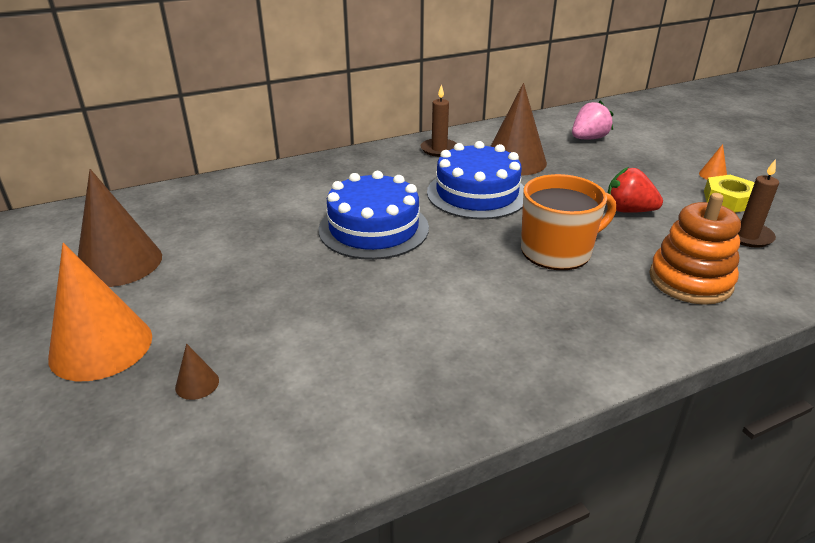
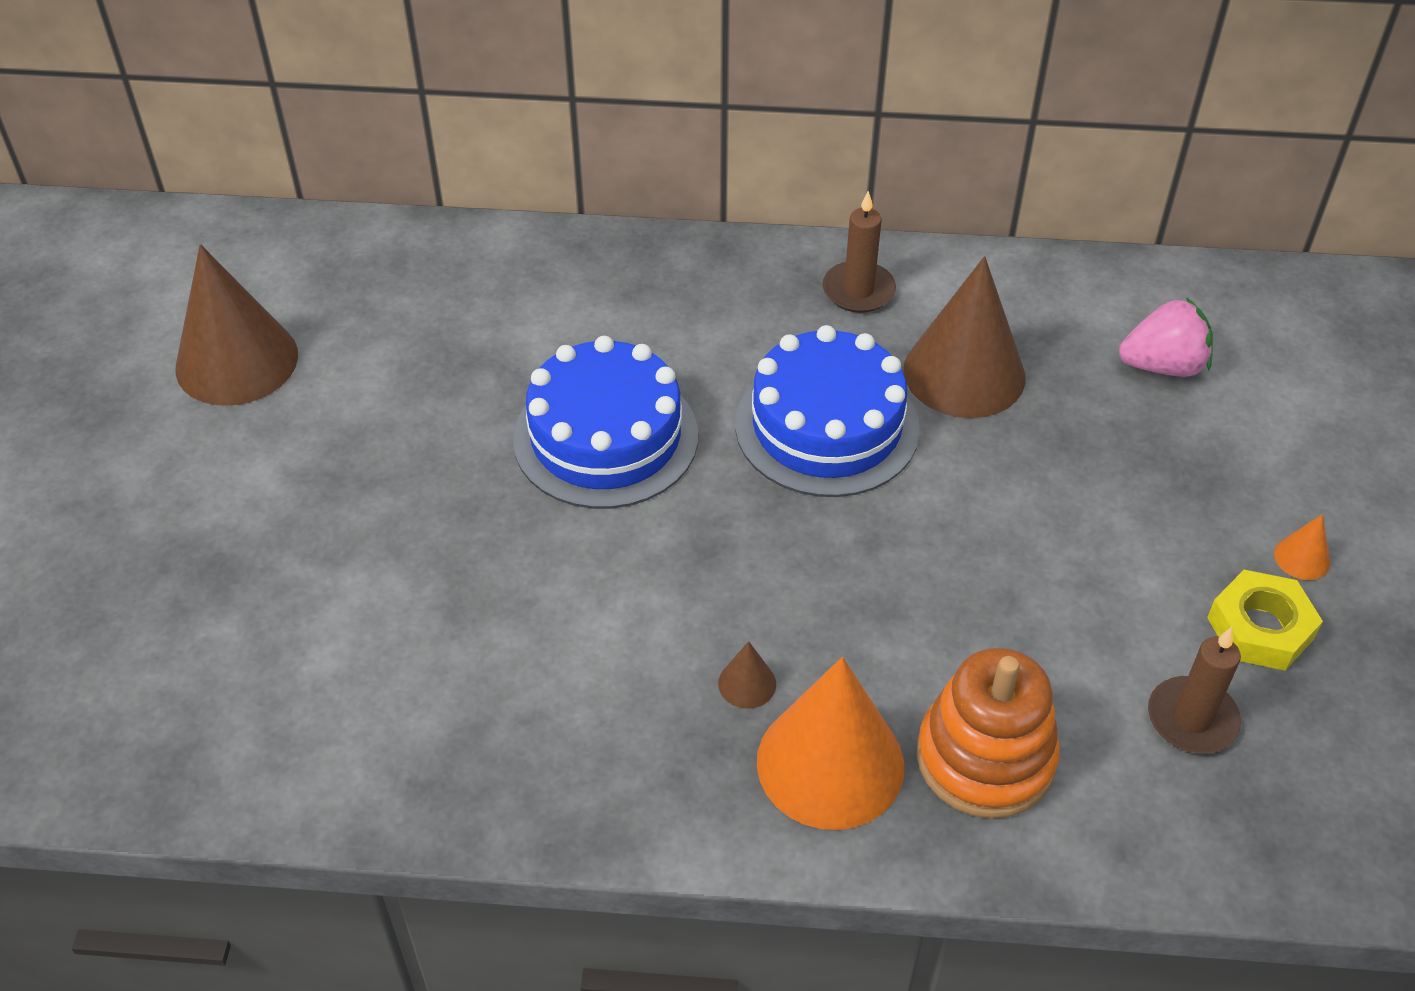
camera: 30 degrees right, 15 degrees up
(101, 346) = (143, 502): orange cone -> orange cone (830, 763)
(197, 384) = (210, 611): brown cone -> brown cone (747, 683)
(557, 251) = (838, 605): orange mug -> none
(628, 210) = (1044, 573): red strawberry -> none

